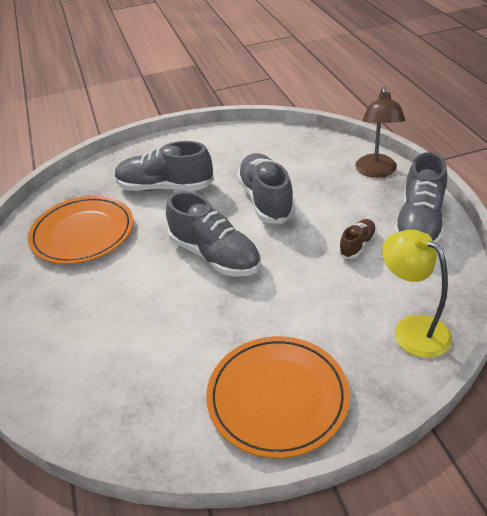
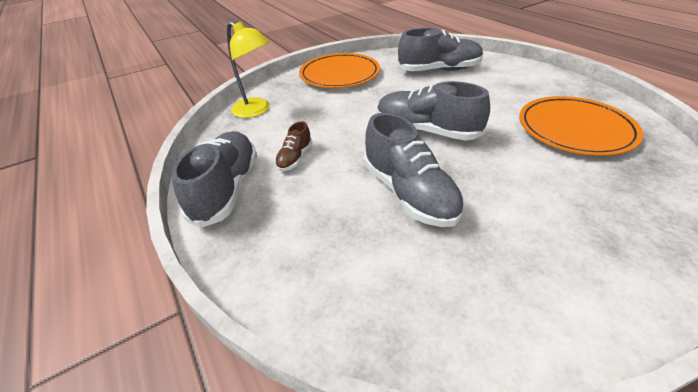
camera: 165 degrees right, 0 degrees up
(165, 187) = (552, 192): grey shoe -> grey shoe (439, 70)
(376, 171) = (265, 265): brown lamp -> none

